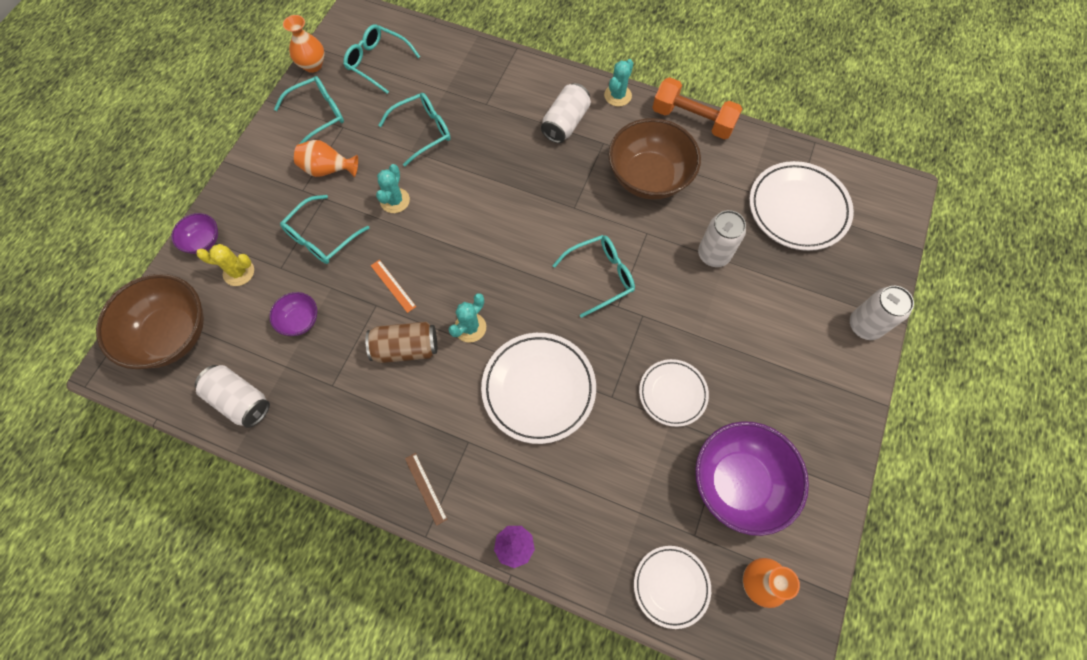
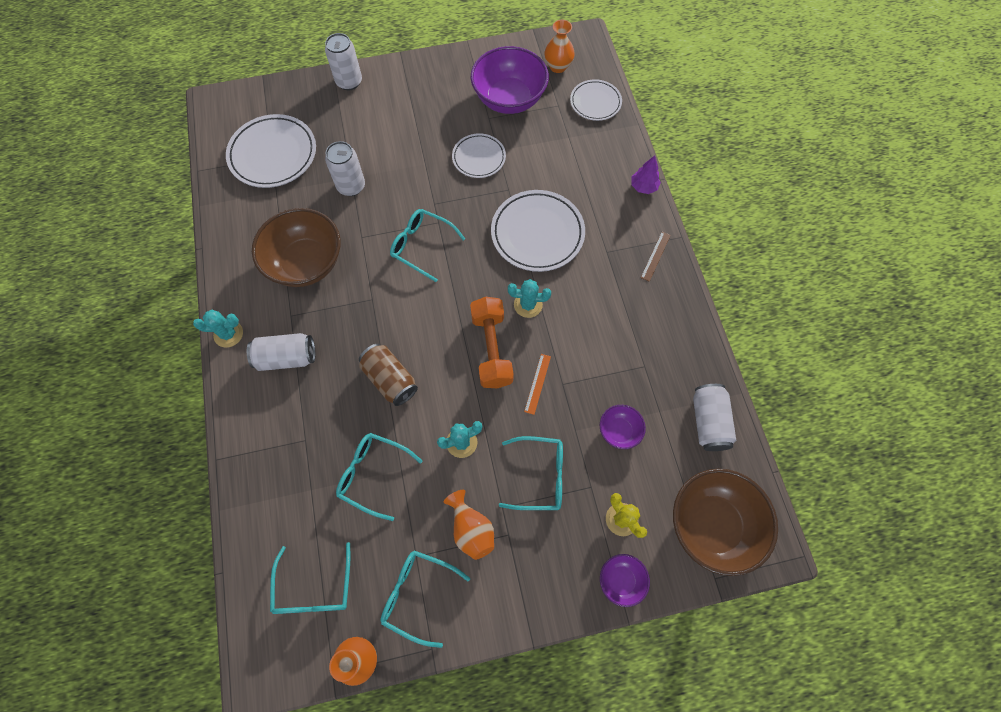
camera: 125 degrees left, 0 degrees up
(406, 348) = (577, 337): brown can -> brown can (390, 379)
(692, 120) = (223, 263): orange dumbbell -> orange dumbbell (491, 349)

